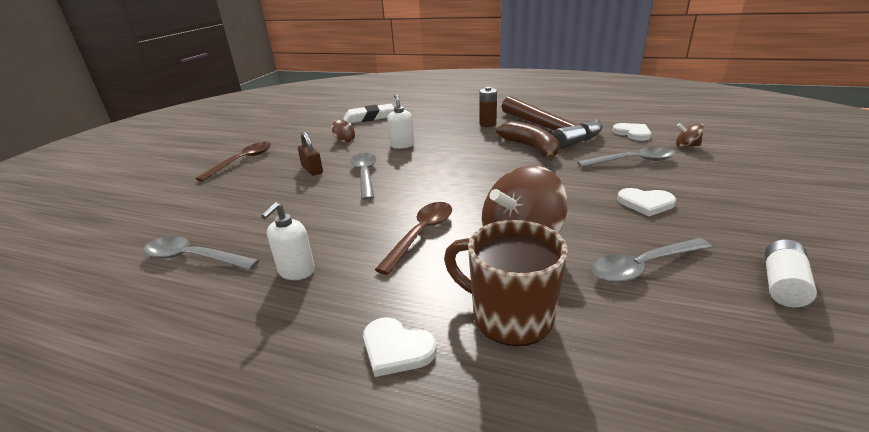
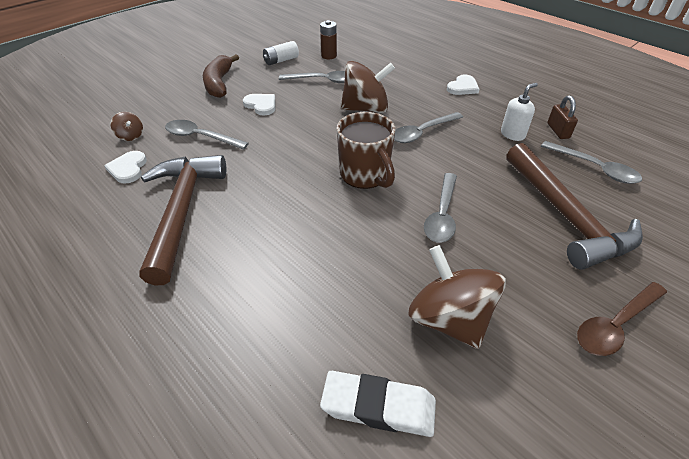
camera: 155 degrees left, 15 degrees up
(252, 203) = (566, 216): none -> brown hammer
(312, 169) = (503, 253): brown padlock -> brown padlock (558, 131)
(345, 140) = (449, 319): brown spinning top -> brown spinning top, size x2.21
(396, 348) = (463, 87): white heart -> white heart turned 75 degrees clockwise
(402, 145) = (373, 261): white soap dispenser -> none
(421, 234) = (422, 132): brown spoon -> grey spoon
(487, 124) = (225, 263): brown battery -> brown battery (329, 56)
(509, 316) = (406, 83): brown mug -> brown mug (365, 175)
(531, 148) = (245, 188): brown banana -> brown banana (219, 83)

